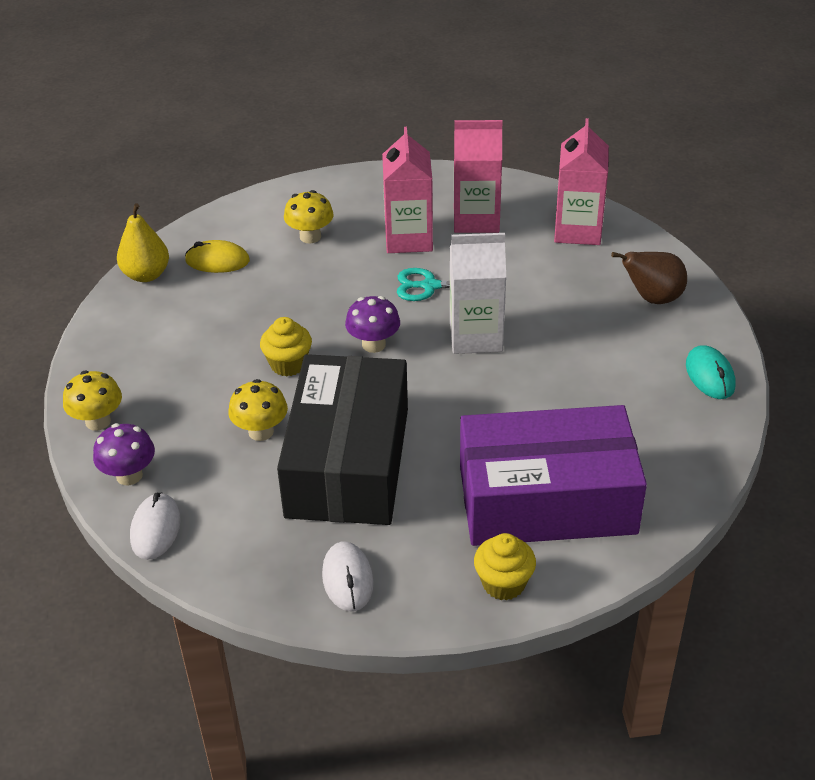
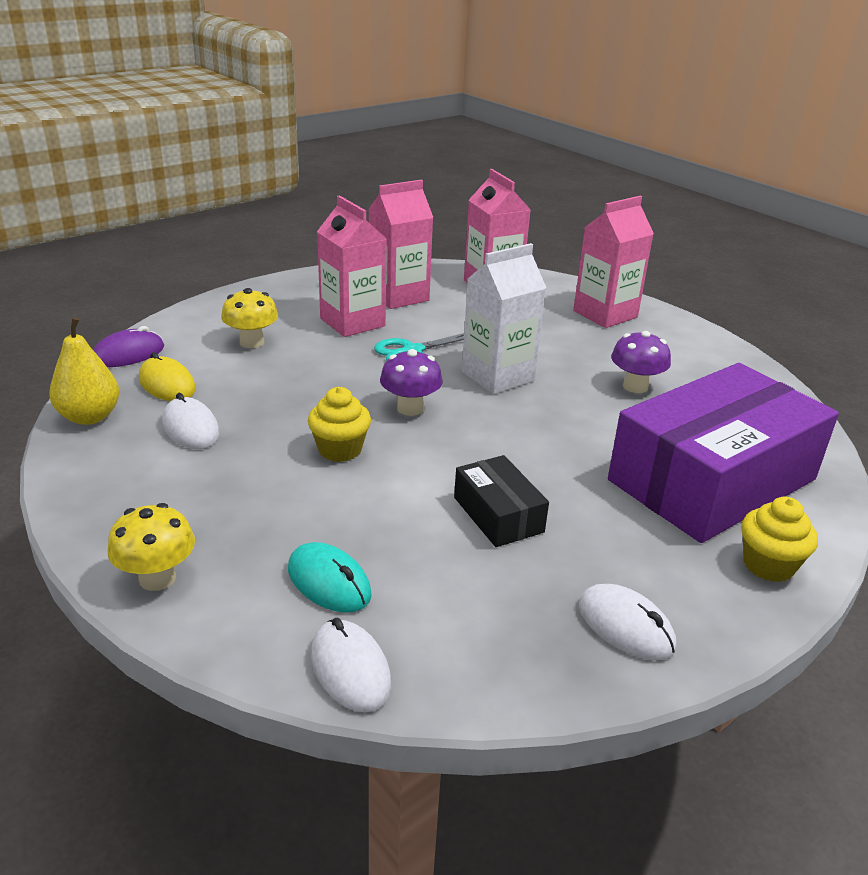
camera: 35 degrees left, 10 degrees down
(129, 475) = (256, 622): purple mushroom -> purple mushroom (635, 386)
(203, 308) = (191, 428): none -> white mouse
(212, 221) = (128, 354): none -> purple mouse
(217, 261) = (167, 384): yellow mouse -> yellow mouse turned 75 degrees clockwise
(261, 431) = (374, 519): yellow mushroom -> none
(348, 462) = (498, 514): black box -> black box, size x0.44
(652, 298) = (605, 314): brown pear -> pink carton
(710, 375) = (712, 351): turquoise mouse -> turquoise mouse (329, 582)

